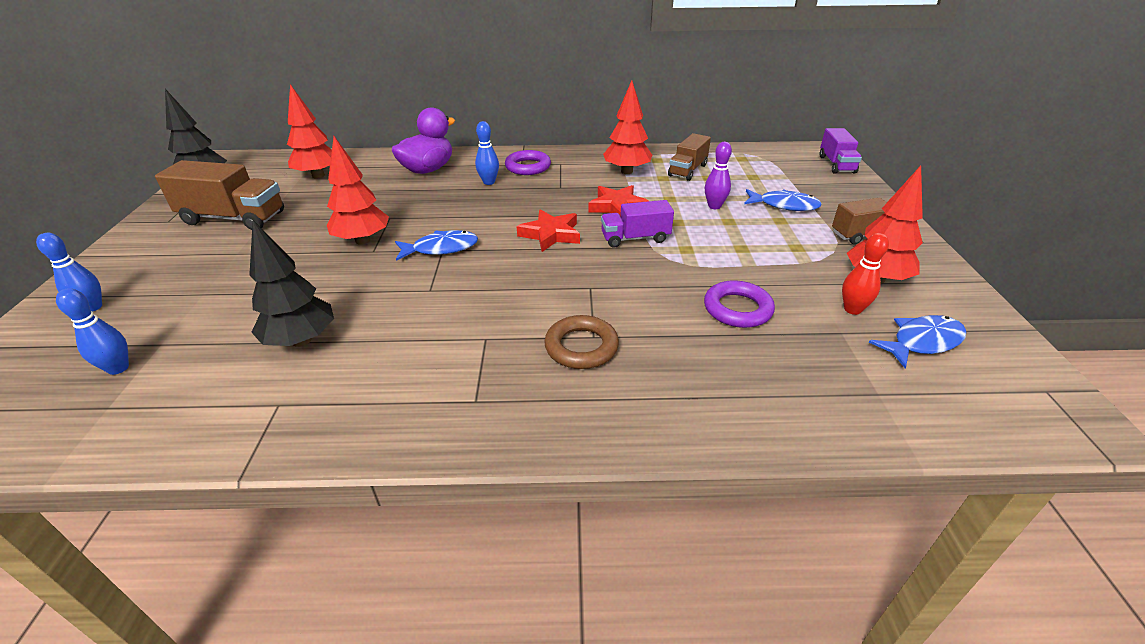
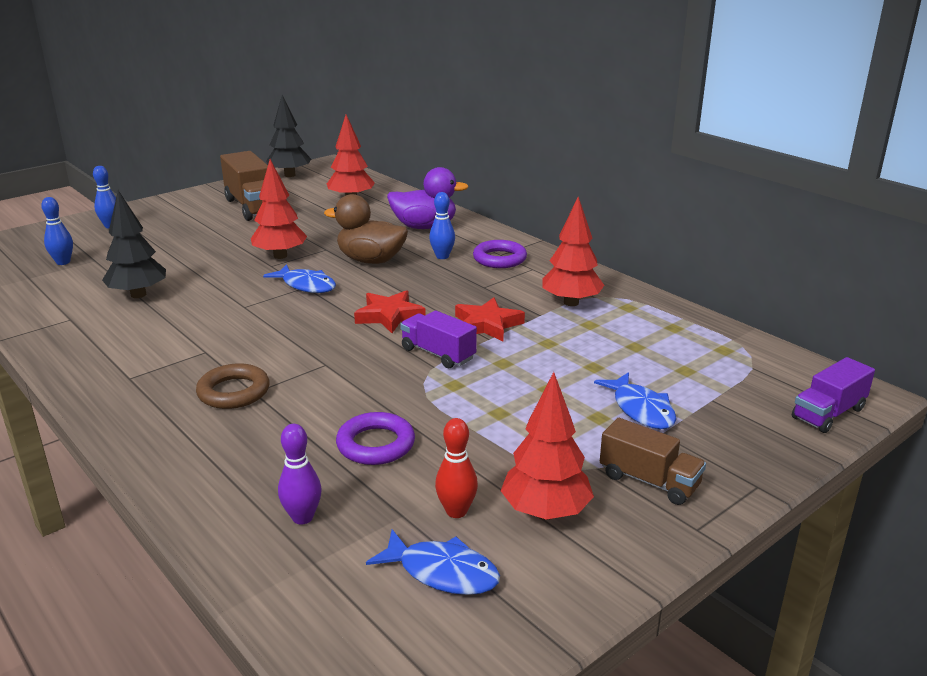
camera: 50 degrees right, 10 degrees down
(445, 208) = (371, 260): none -> brown duck
(687, 170) = (632, 330): brown truck -> none
(714, 206) = (569, 371): purple bowling pin -> purple bowling pin (302, 517)

